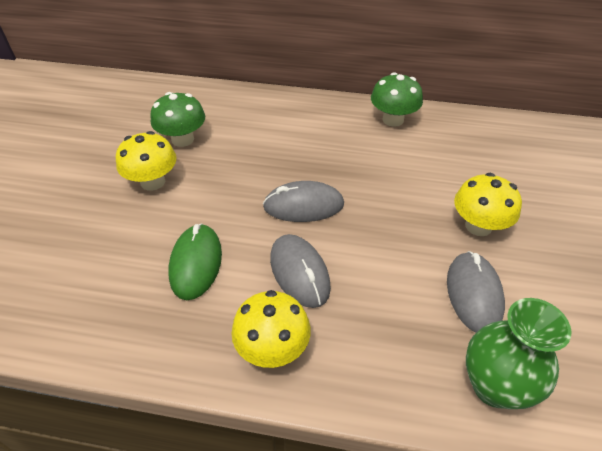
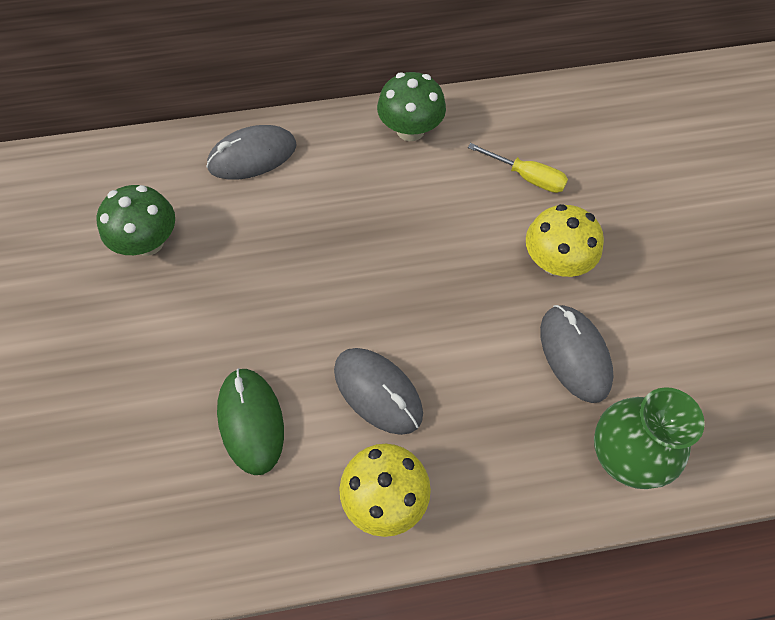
camera: 20 degrees left, 15 degrees up
(153, 182) = (140, 322): yellow mushroom -> none
(303, 205) = (347, 297): grey mouse -> grey mouse (252, 156)
(473, 167) = (527, 177): none -> yellow screwdriver

